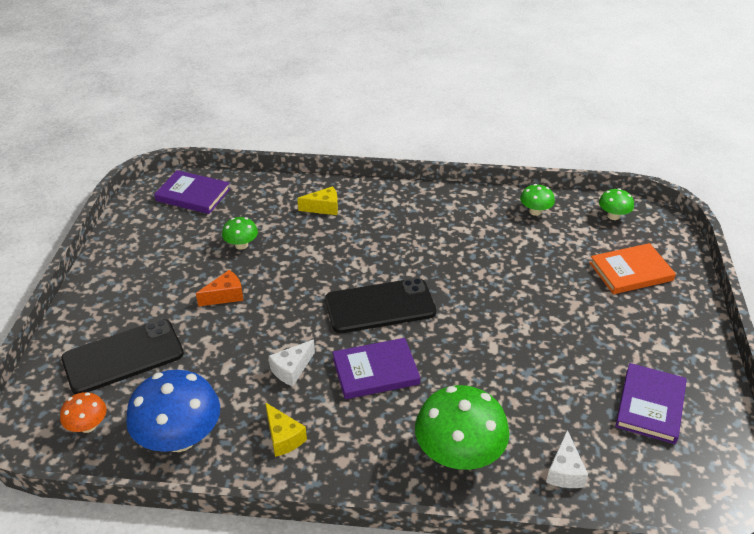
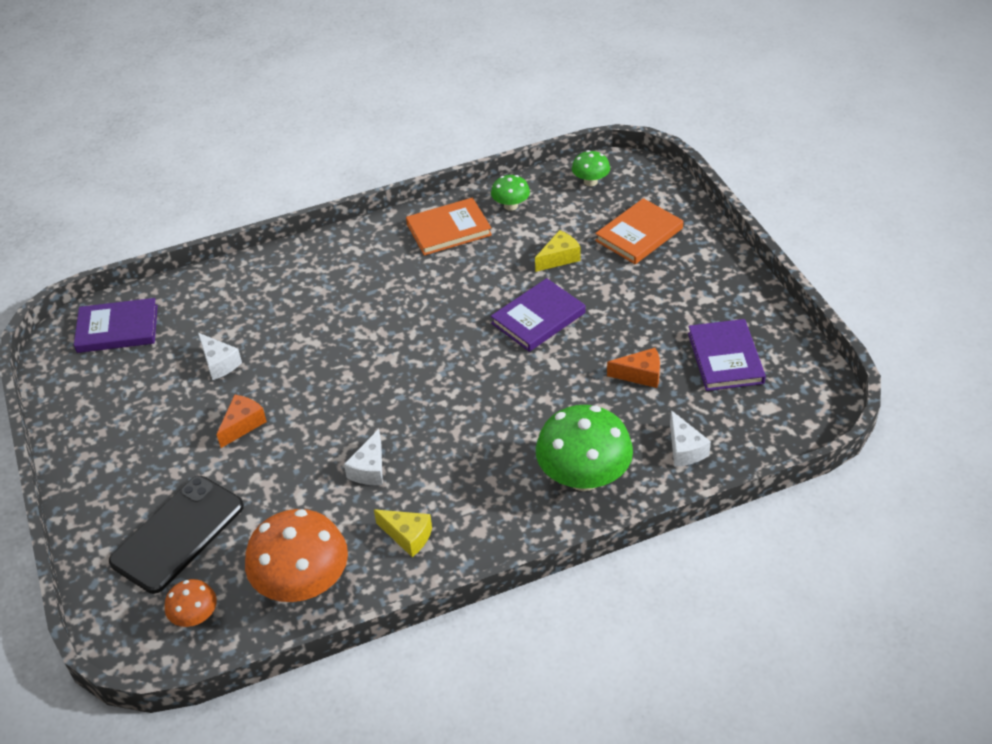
camera: 25 degrees left, 5 degrees up
(180, 438) = (303, 584): blue mushroom -> orange mushroom
(241, 245) = (219, 363): green mushroom -> white cheese
(323, 208) = (282, 286): yellow cheese -> yellow cheese (559, 258)
(375, 371) = (455, 434): purple book -> purple book (538, 318)
(380, 306) = (416, 368): black phone -> none
(474, 212) = (449, 229): none -> orange book
(563, 388) = (640, 375): none -> orange cheese

